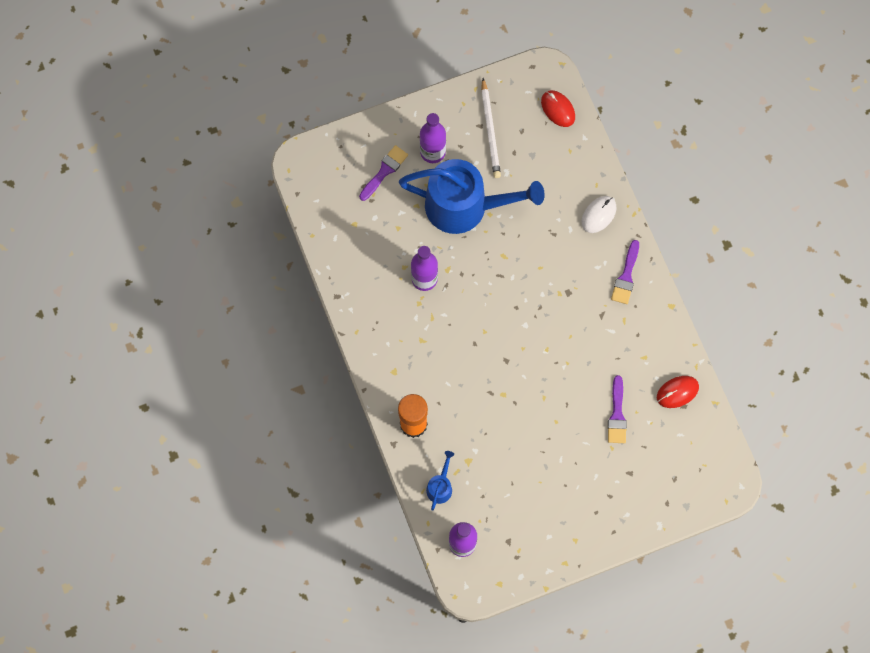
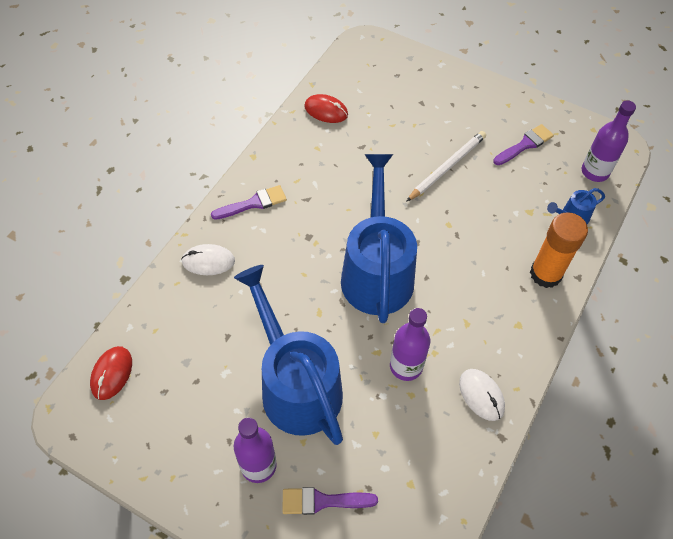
camera: 130 degrees left, 15 degrees down
(370, 307) = (481, 395): none -> white mouse
(490, 130) = (187, 423): white pencil -> white pencil (447, 167)
(505, 315) = (376, 271): none -> blue watering can
(617, 414) = (384, 137): purple brush -> purple brush (525, 144)

